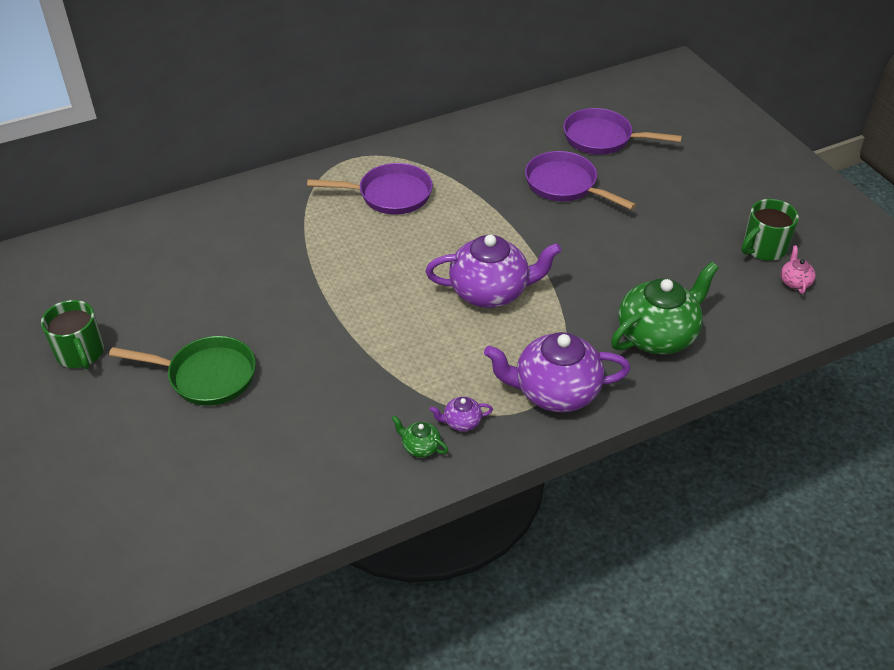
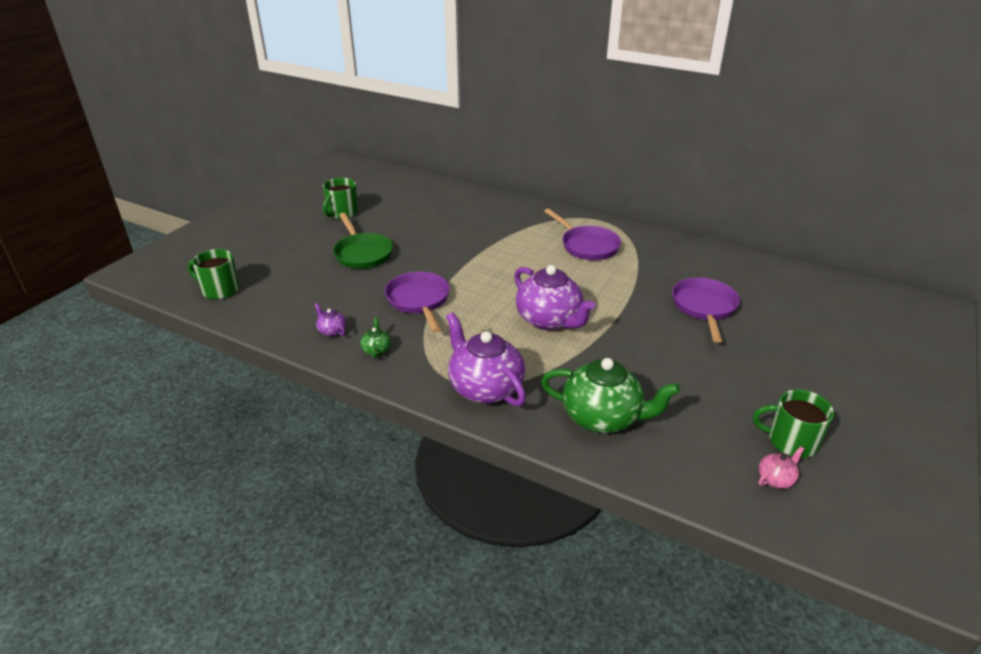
camera: 55 degrees right, 10 degrees down
(142, 551) = (220, 290): none -> green mug
(461, 422) = (414, 357): purple teapot -> purple teapot (332, 331)
(602, 138) = (784, 304): purple pan -> purple pan (419, 301)

